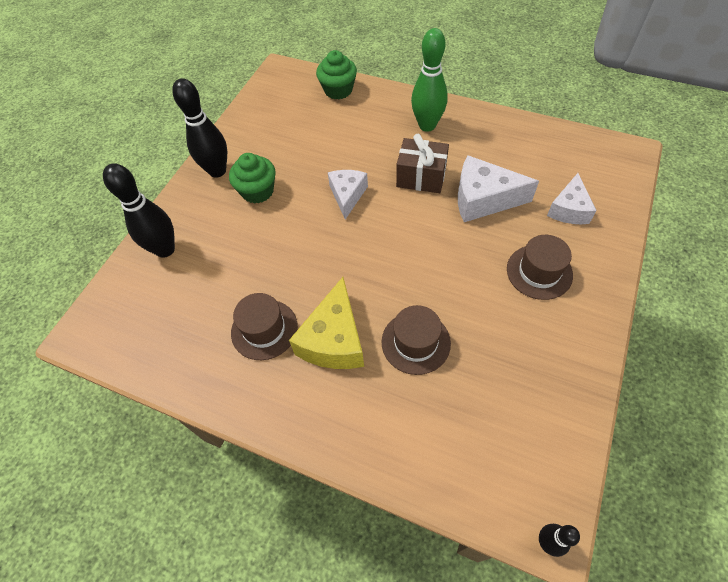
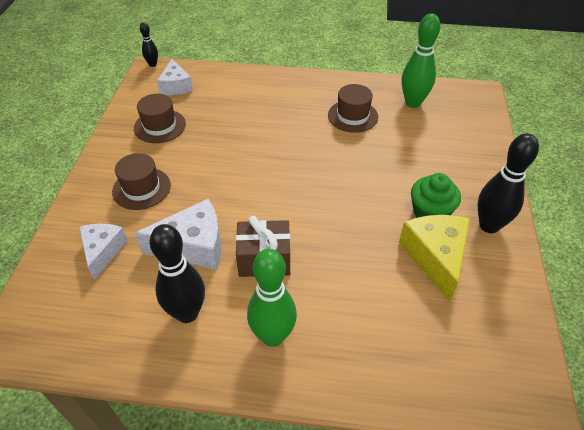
camera: 160 degrees right, 10 degrees down
(165, 249) = (472, 149): black bowling pin -> black bowling pin (187, 313)
(176, 336) = (413, 103): none -> green bowling pin
(334, 340) = (299, 119): yellow cheese -> yellow cheese (435, 257)
(338, 90) = (421, 379): green cupcake -> none
(347, 195) = (336, 224): white cheese -> white cheese (176, 86)
(415, 342) = (239, 127): brown hat -> brown hat (160, 126)

